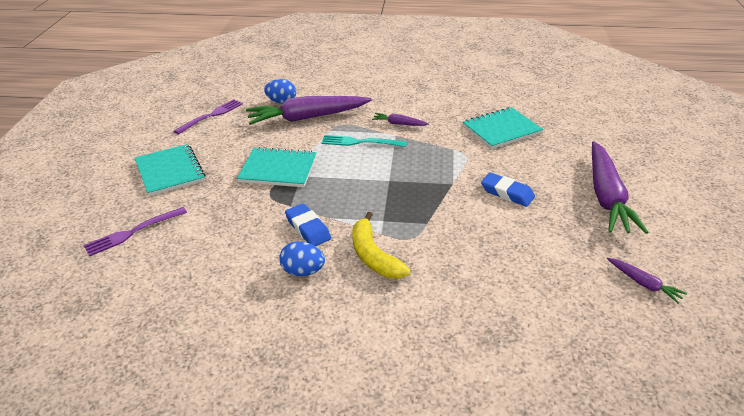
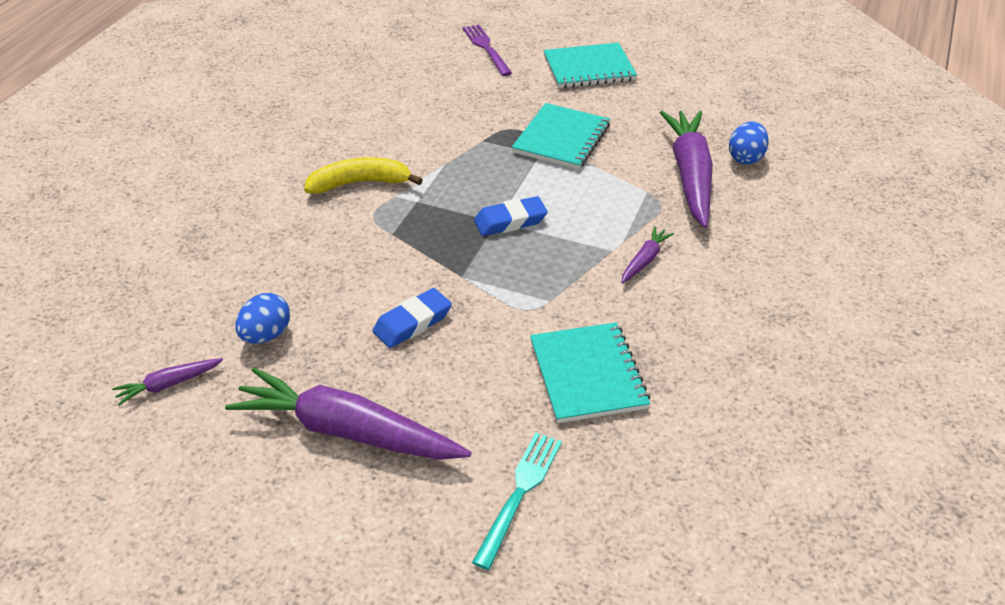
camera: 105 degrees right, 5 degrees up
(211, 115) = (717, 99): purple fork -> none
(303, 271) = (366, 136): blue egg -> blue egg (266, 335)
(308, 228) = (432, 147): blue eraser -> blue eraser (510, 221)
(360, 142) = (603, 212): turquoise fork -> turquoise fork (520, 492)

